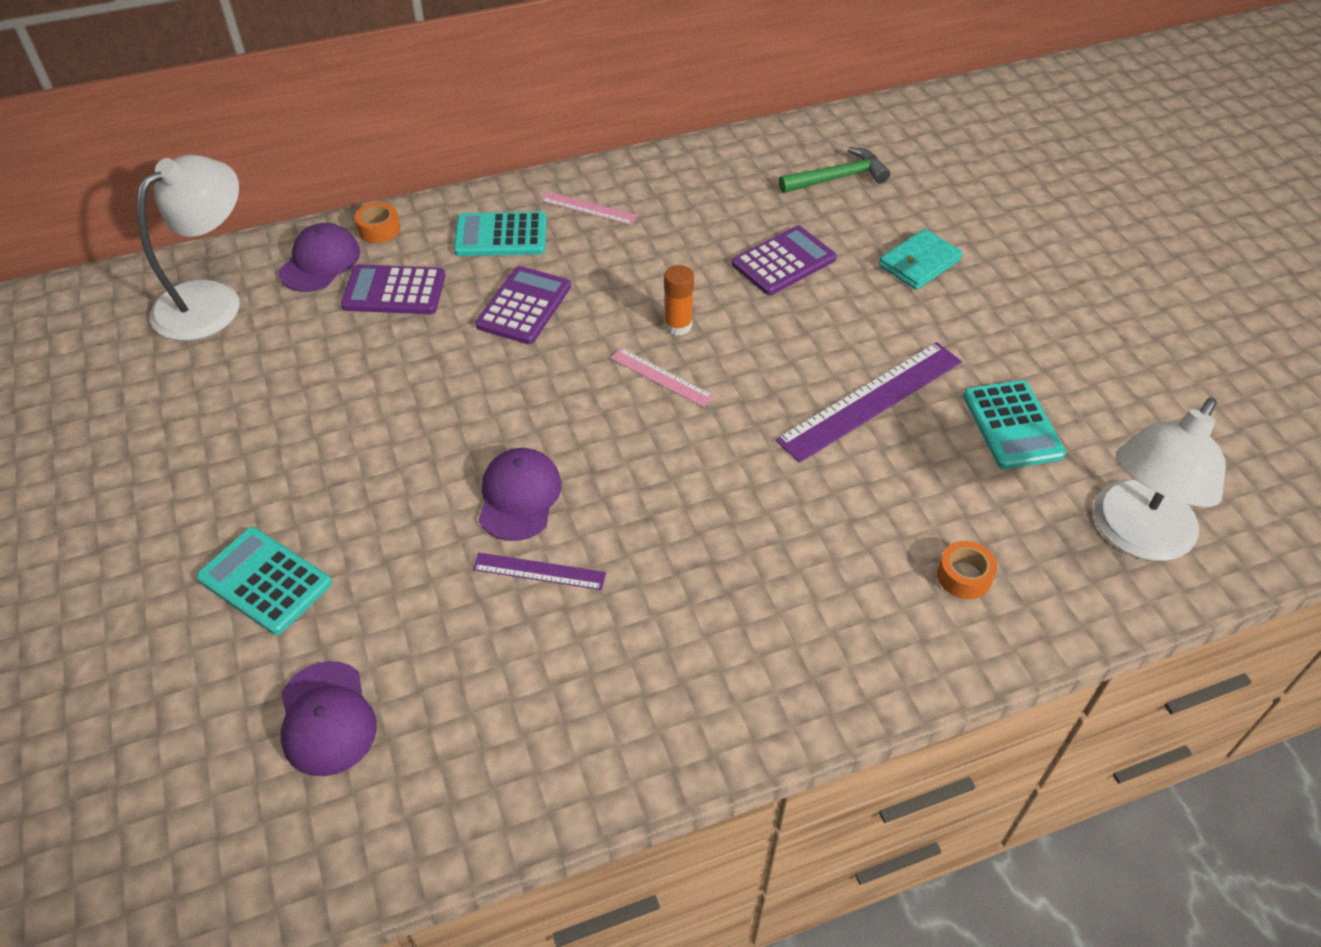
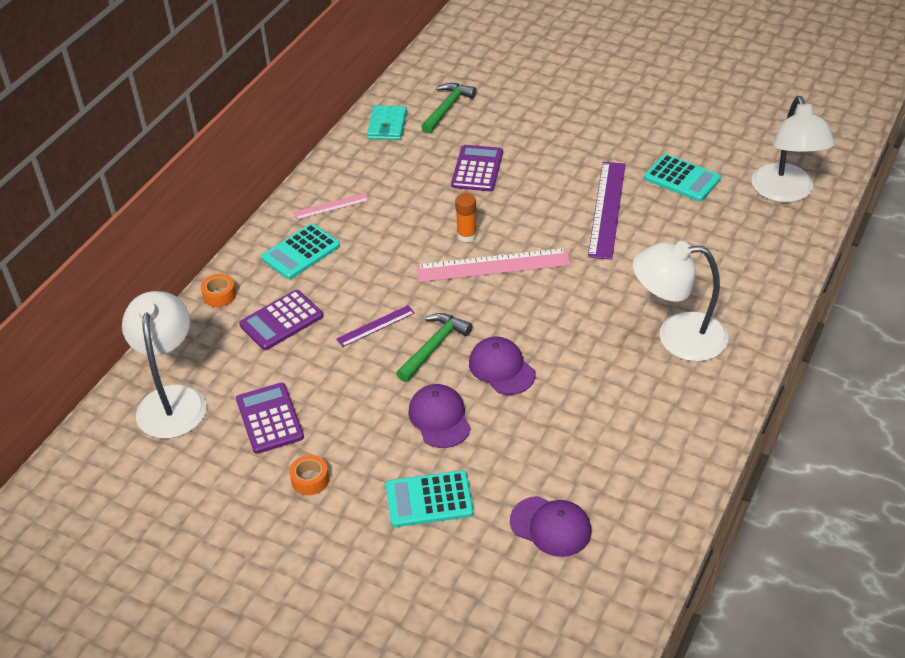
camera: 40 degrees left, 5 degrees down
(320, 262) = (210, 335): purple cap -> purple cap (439, 418)
(487, 421) = (434, 347): none -> green hammer
(524, 306) = (369, 279): purple calculator -> purple calculator (269, 418)
(539, 571) = (558, 392): purple ruler -> purple ruler (375, 326)
(661, 377) = (493, 265): pink ruler -> pink ruler, size x1.91
(754, 614) = (677, 337): none -> white lamp
(919, 263) = (545, 128): turquoise wallet -> turquoise wallet (387, 125)
(964, 576) = (741, 258): orange tape -> orange tape (310, 480)

